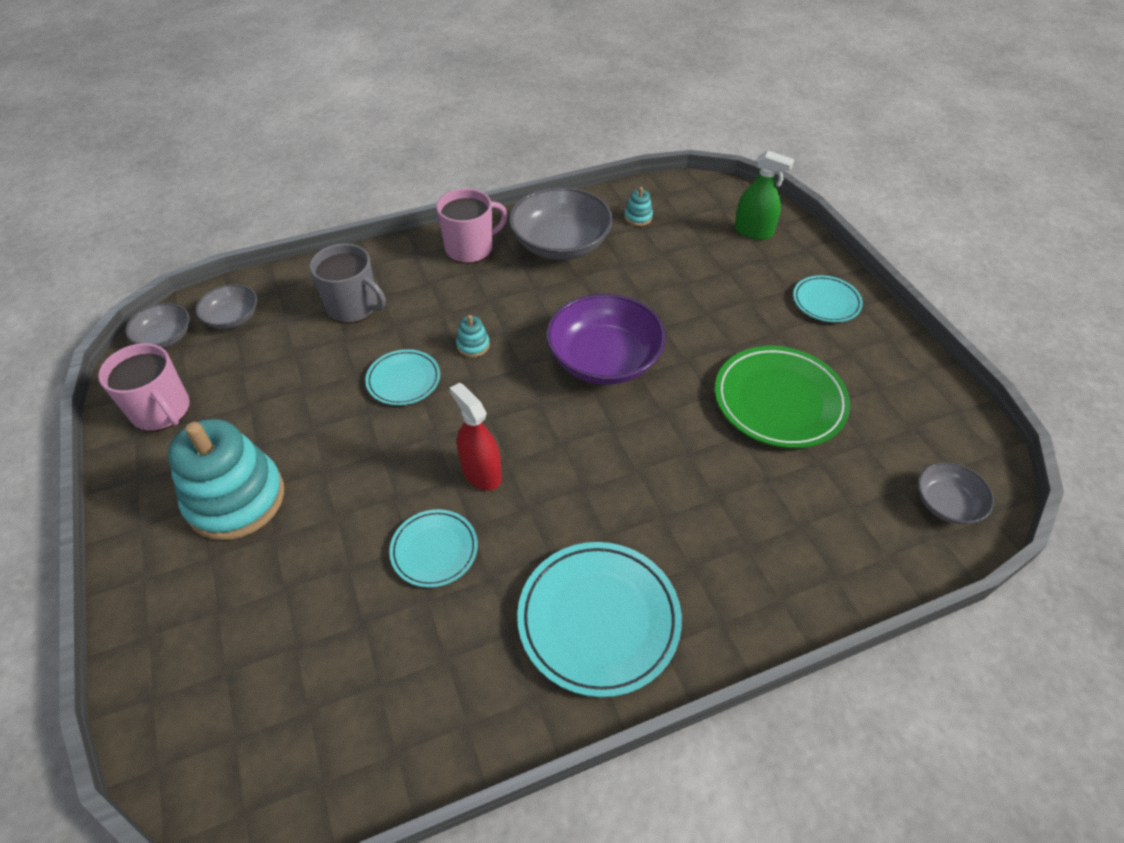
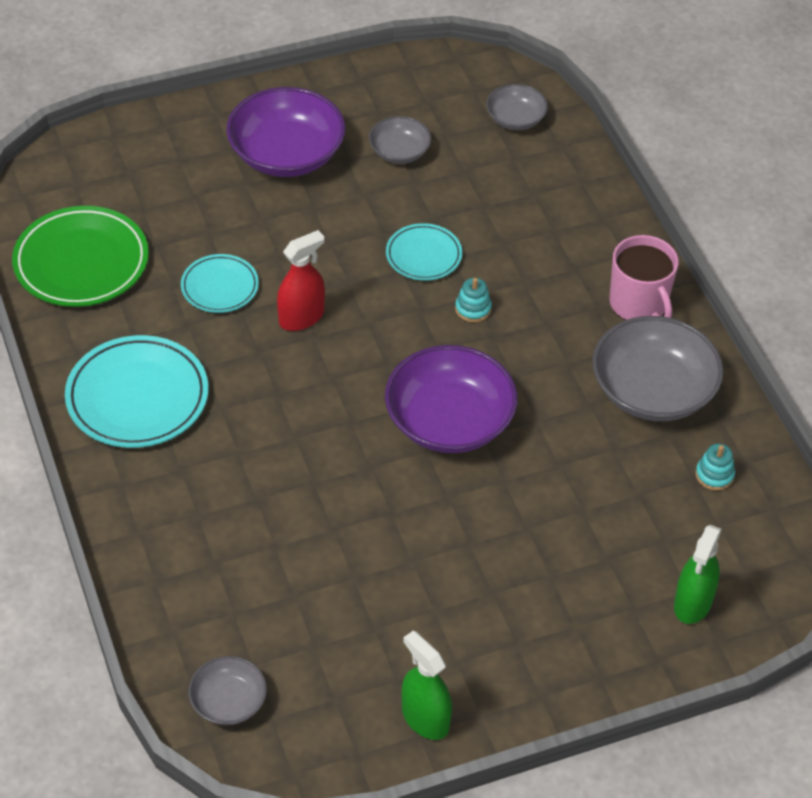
camera: 90 degrees right, 0 degrees up
(162, 411) = (390, 91): pink mug -> none
(165, 337) = (487, 76): grey bowl -> grey bowl (399, 152)
(236, 499) = (286, 154): turquoise stacking toy -> purple bowl
(353, 307) = (533, 209): grey mug -> none
(779, 401) = (381, 576): green plate -> green plate (81, 262)
(826, 302) = (549, 659): turquoise plate -> none
(906, 370) = (425, 718): none -> green spray bottle

